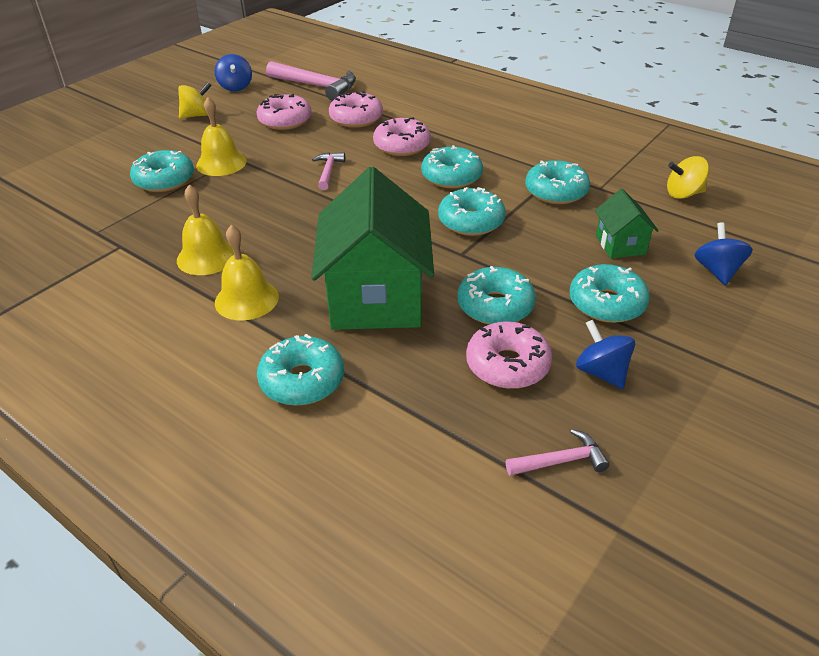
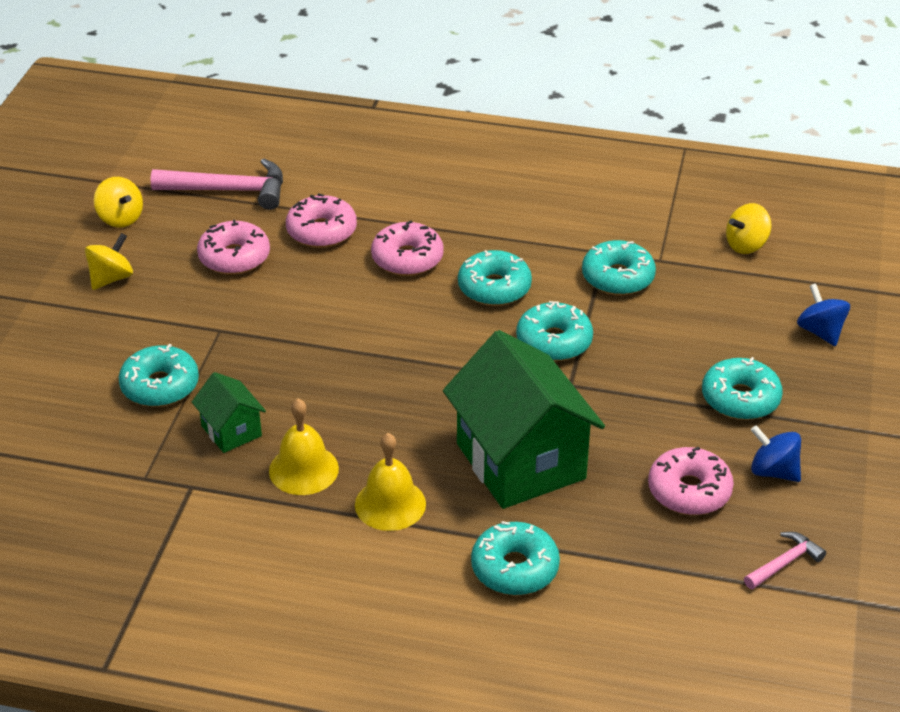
camera: 25 degrees left, 0 degrees up
(221, 163) = (209, 342): yellow bell -> none
(235, 87) = (120, 218): blue spinning top -> yellow spinning top
(328, 171) = (349, 319): pink hammer -> none
(495, 306) = (640, 434): turquoise donut -> none
(620, 245) = (718, 327): green house -> green house (231, 431)

